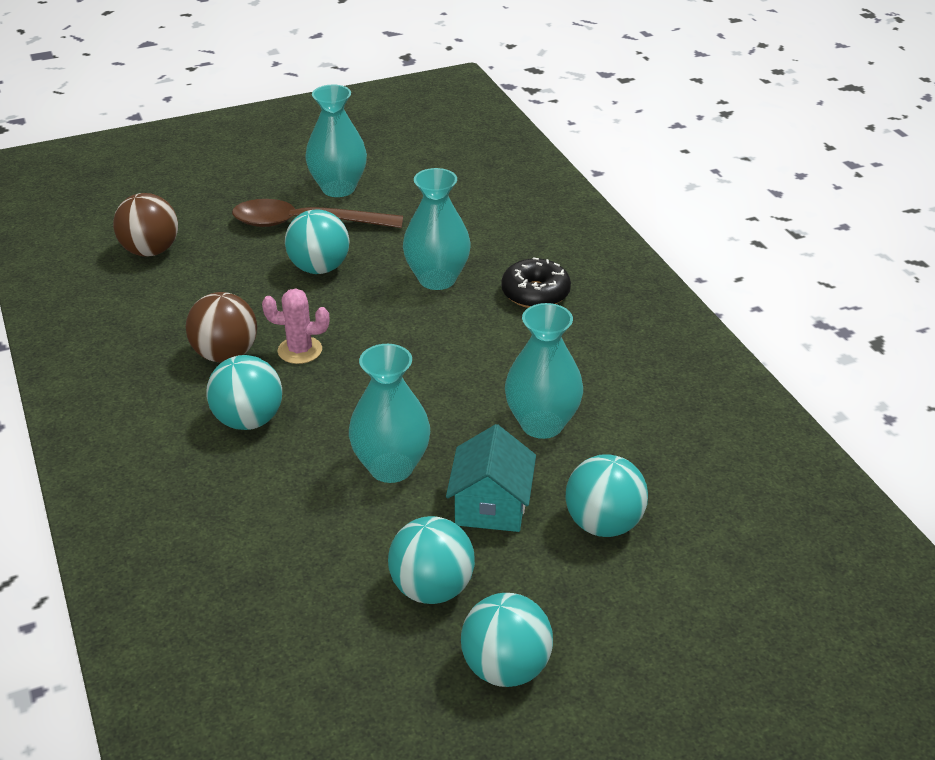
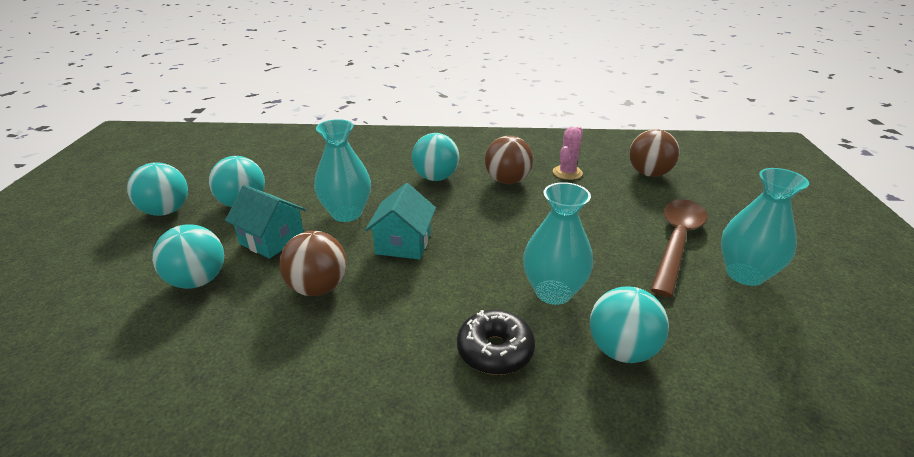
camera: 115 degrees right, 5 degrees down
(300, 350) = (493, 206): pink cactus -> pink cactus (567, 173)
(319, 268) = (598, 234): turquoise ball -> turquoise ball (621, 350)
(424, 394) = (403, 243): none -> turquoise house
(542, 424) = (318, 288): turquoise vase -> brown ball

